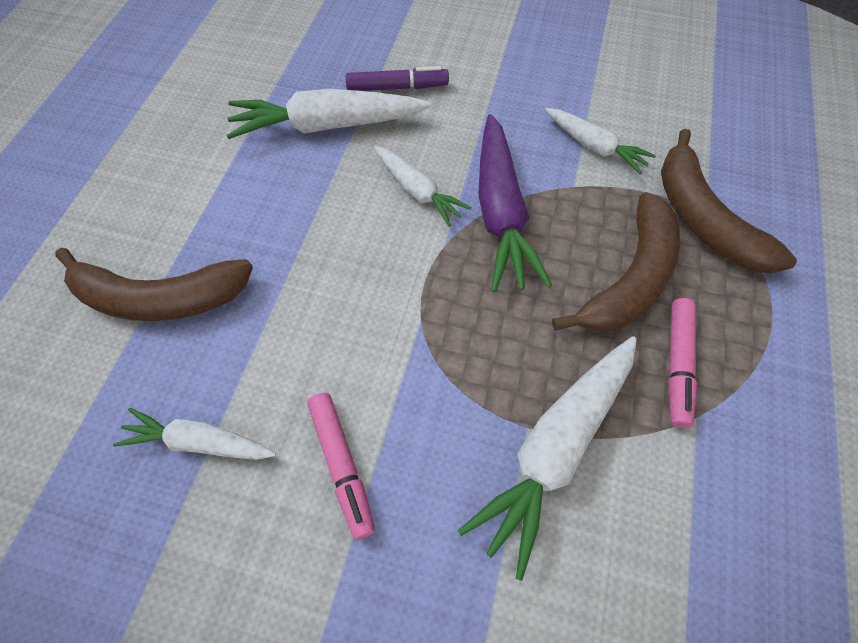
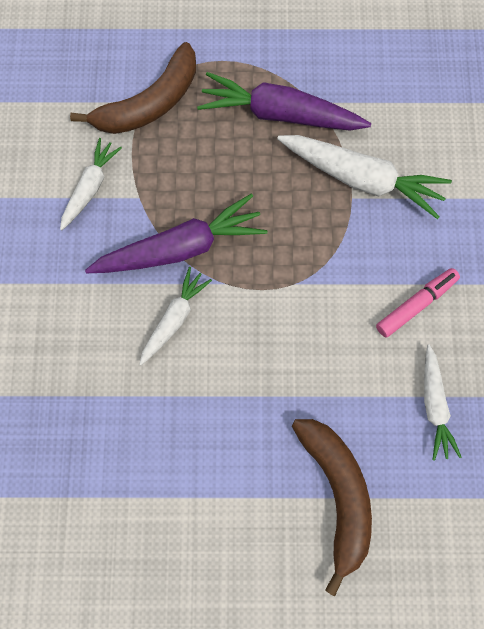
camera: 105 degrees left, 15 degrees up
(327, 126) = (115, 422): white carrot -> none
(397, 87) = (50, 372): purple marker -> none
(630, 279) = (219, 148): brown banana -> none
(677, 365) = (280, 114): pink marker -> purple carrot

